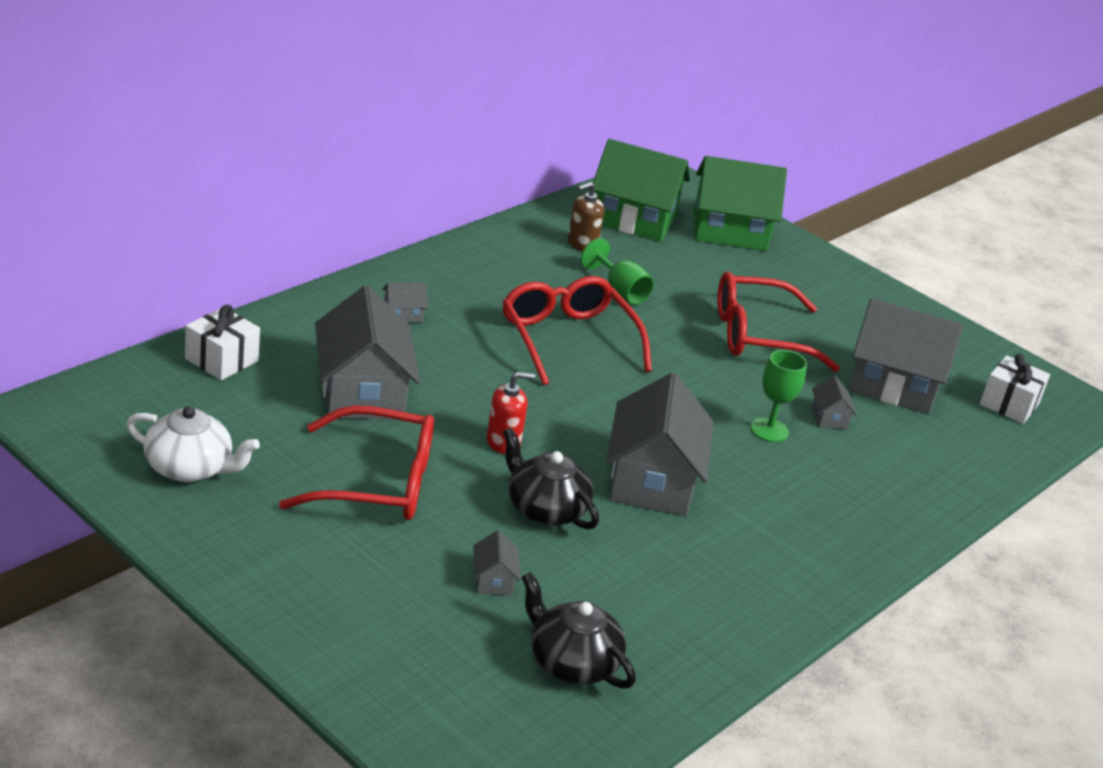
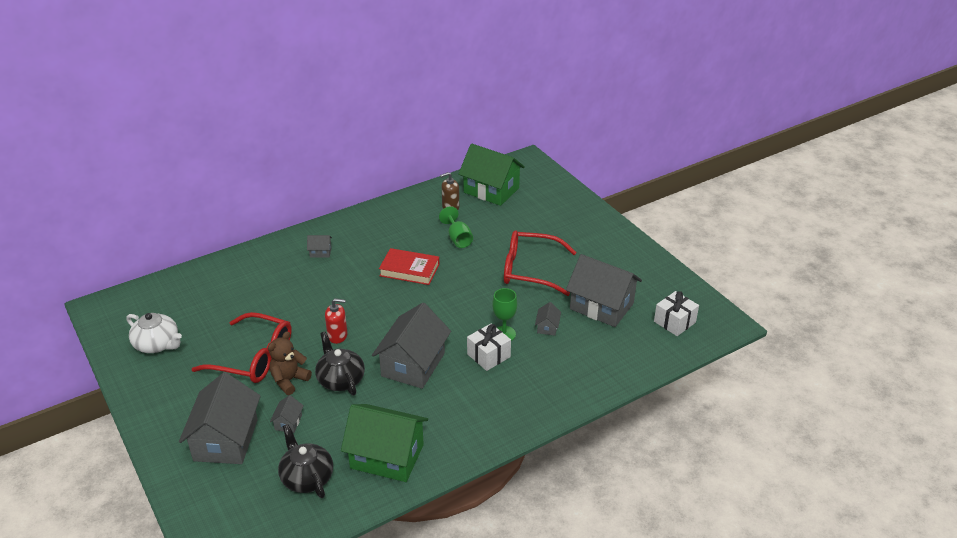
camera: 20 degrees right, 5 degrees up
(221, 360) = (206, 279): white gift -> white gift (488, 355)
(362, 393) = (273, 301): grey house -> grey house (226, 440)
(459, 515) = (289, 380): none -> brown teddy bear
(567, 339) = (409, 270): red glasses -> red book
(729, 231) = (549, 198): green house -> green house (387, 456)

